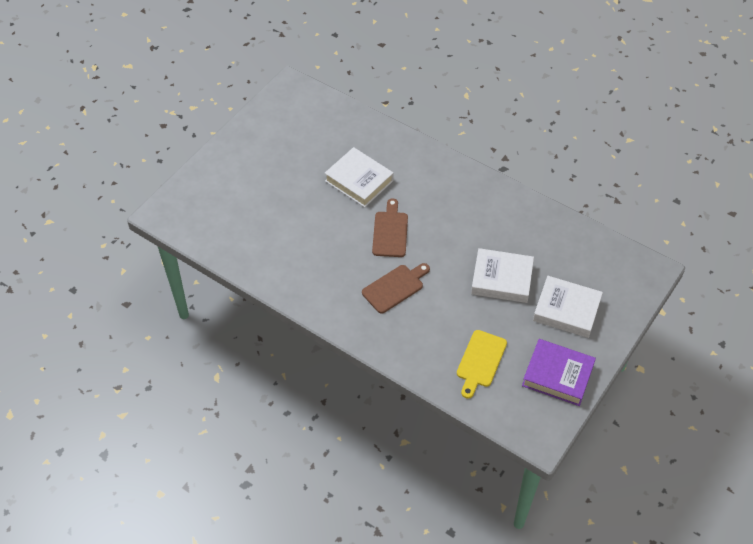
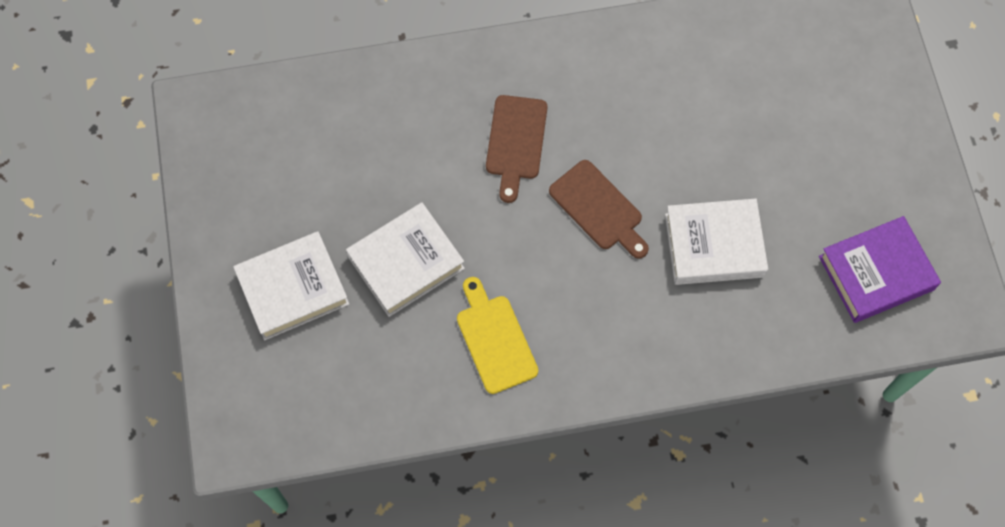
camera: 135 degrees right, 15 degrees up
(480, 361) = (334, 137): yellow cutting board -> yellow cutting board (495, 339)
(557, 375) = (234, 195): purple book -> purple book (876, 273)

